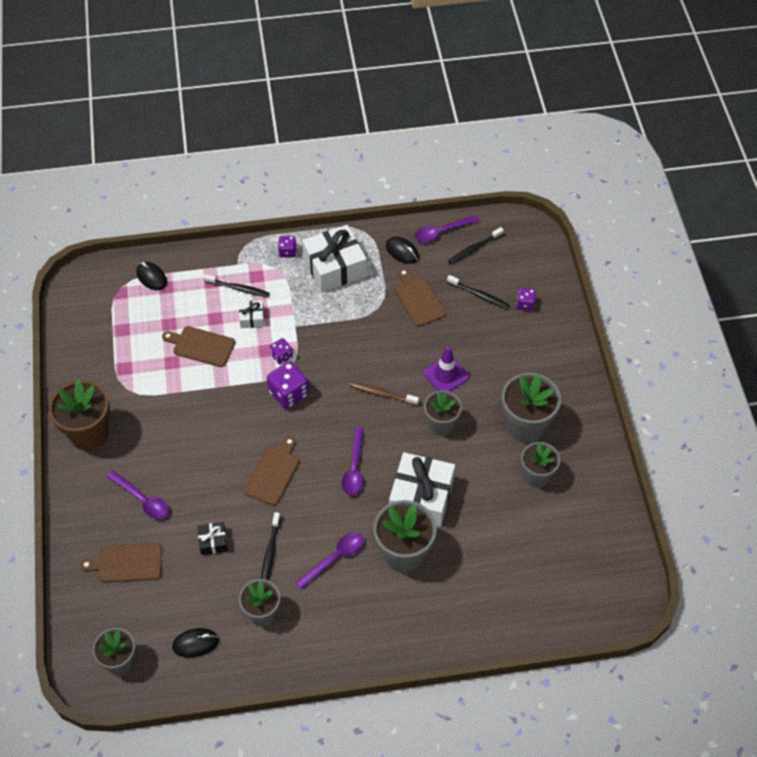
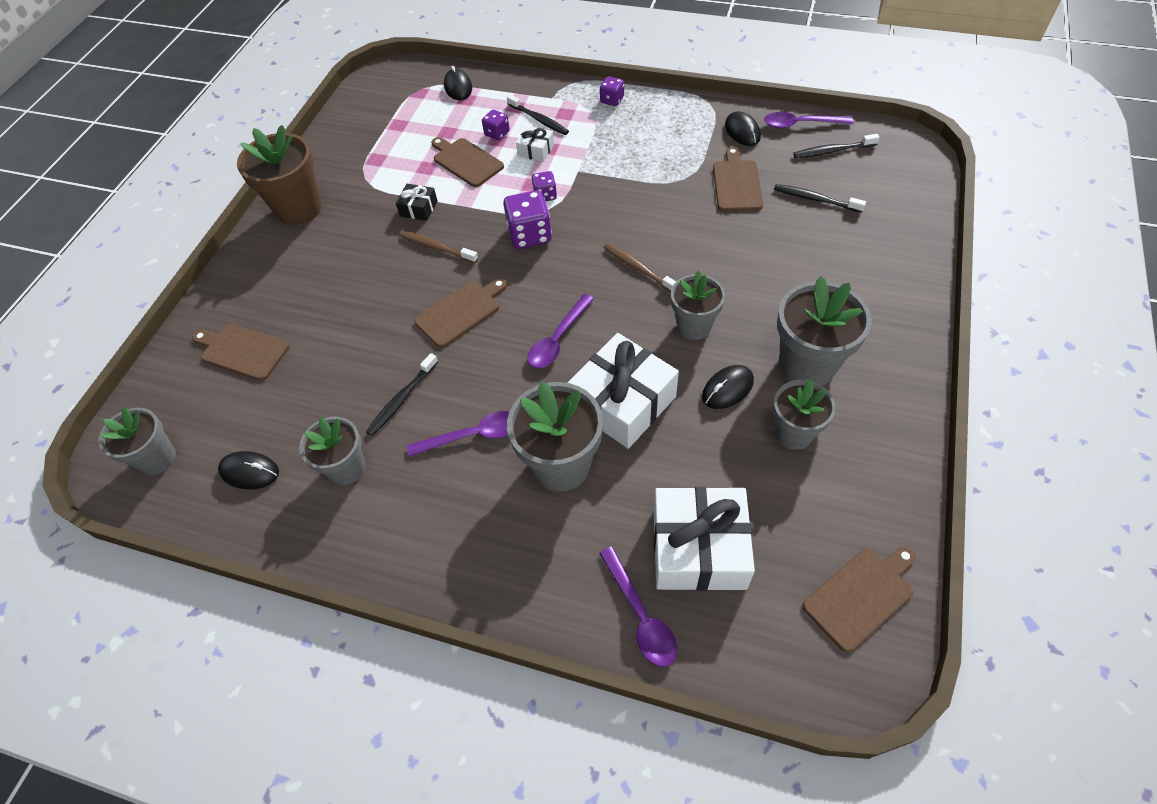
camera: 30 degrees right, 0 degrees up
(142, 499) = (304, 290): purple spoon -> purple spoon (640, 615)
(213, 541) = (347, 362): black gift -> black gift (418, 208)
(223, 428) = (436, 247): none -> brown toothbrush
(335, 267) = (656, 127): white gift -> white gift (698, 548)
(446, 375) = (729, 272): purple traffic cone -> none
(479, 295) = (815, 199): black toothbrush -> black toothbrush turned 150 degrees clockwise
(483, 462) = (727, 389): none -> black mouse
(525, 304) = (871, 225): purple dice -> purple dice (497, 133)
(613, 561) = (860, 595): none -> brown cutting board

